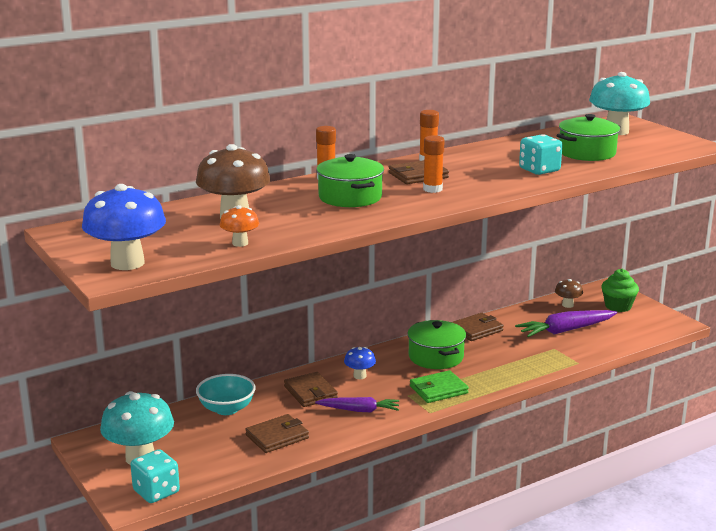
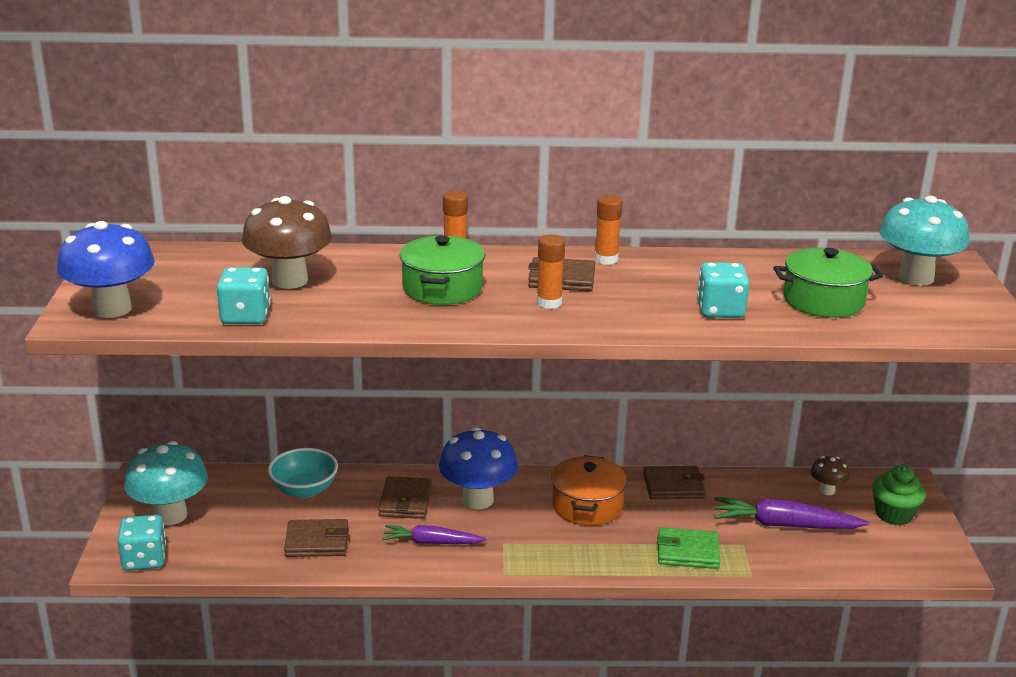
camera: 30 degrees right, 5 degrees up
(240, 243) = (245, 316): orange mushroom -> turquoise dice
(359, 376) = (478, 499): blue mushroom -> blue mushroom, size x1.98
(359, 410) = (431, 542): purple carrot -> purple carrot turned 150 degrees clockwise
(436, 357) = (587, 505): green pot -> orange pot
(438, 390) = (544, 549): green wallet -> green wallet (687, 552)

